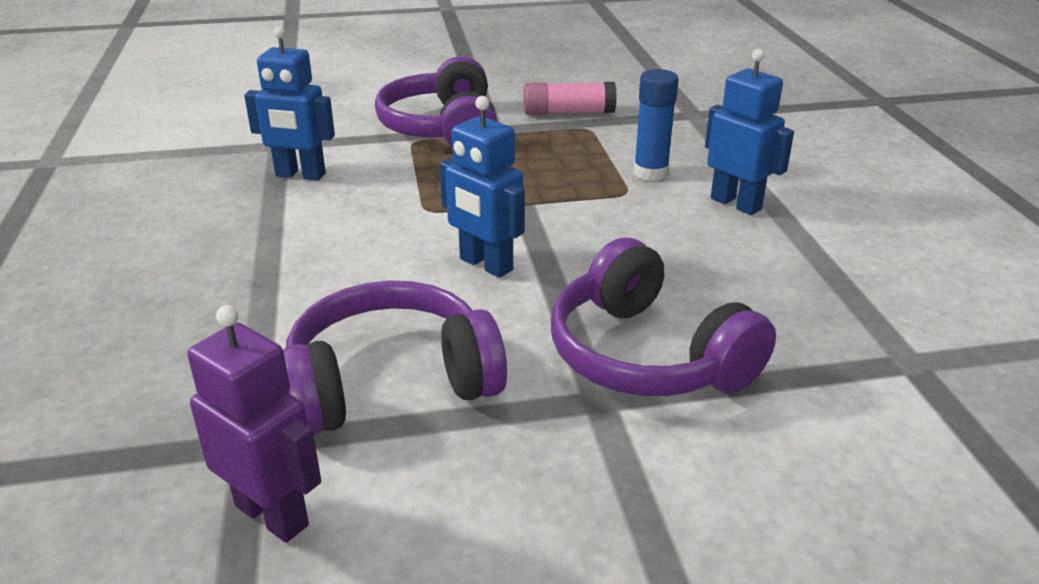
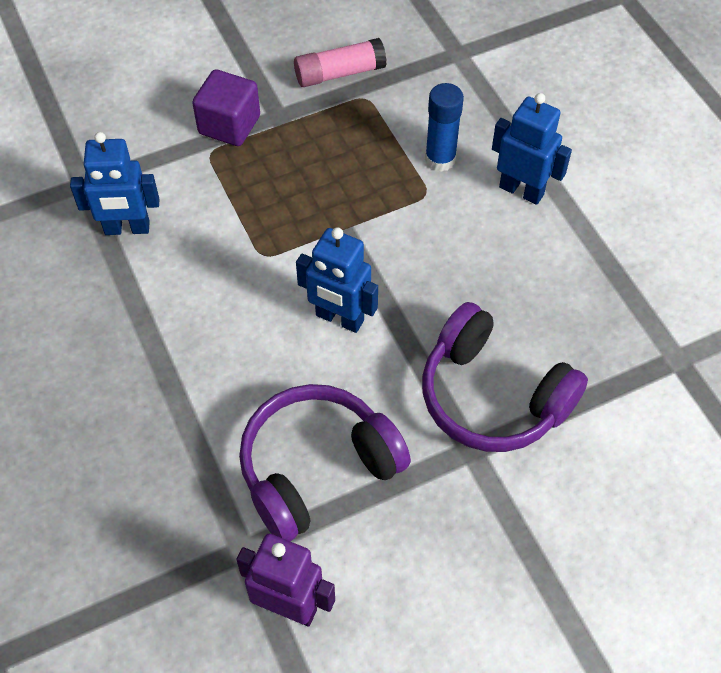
camera: 15 degrees left, 25 degrees up
(443, 128) = (229, 125): purple headphones -> purple cube

